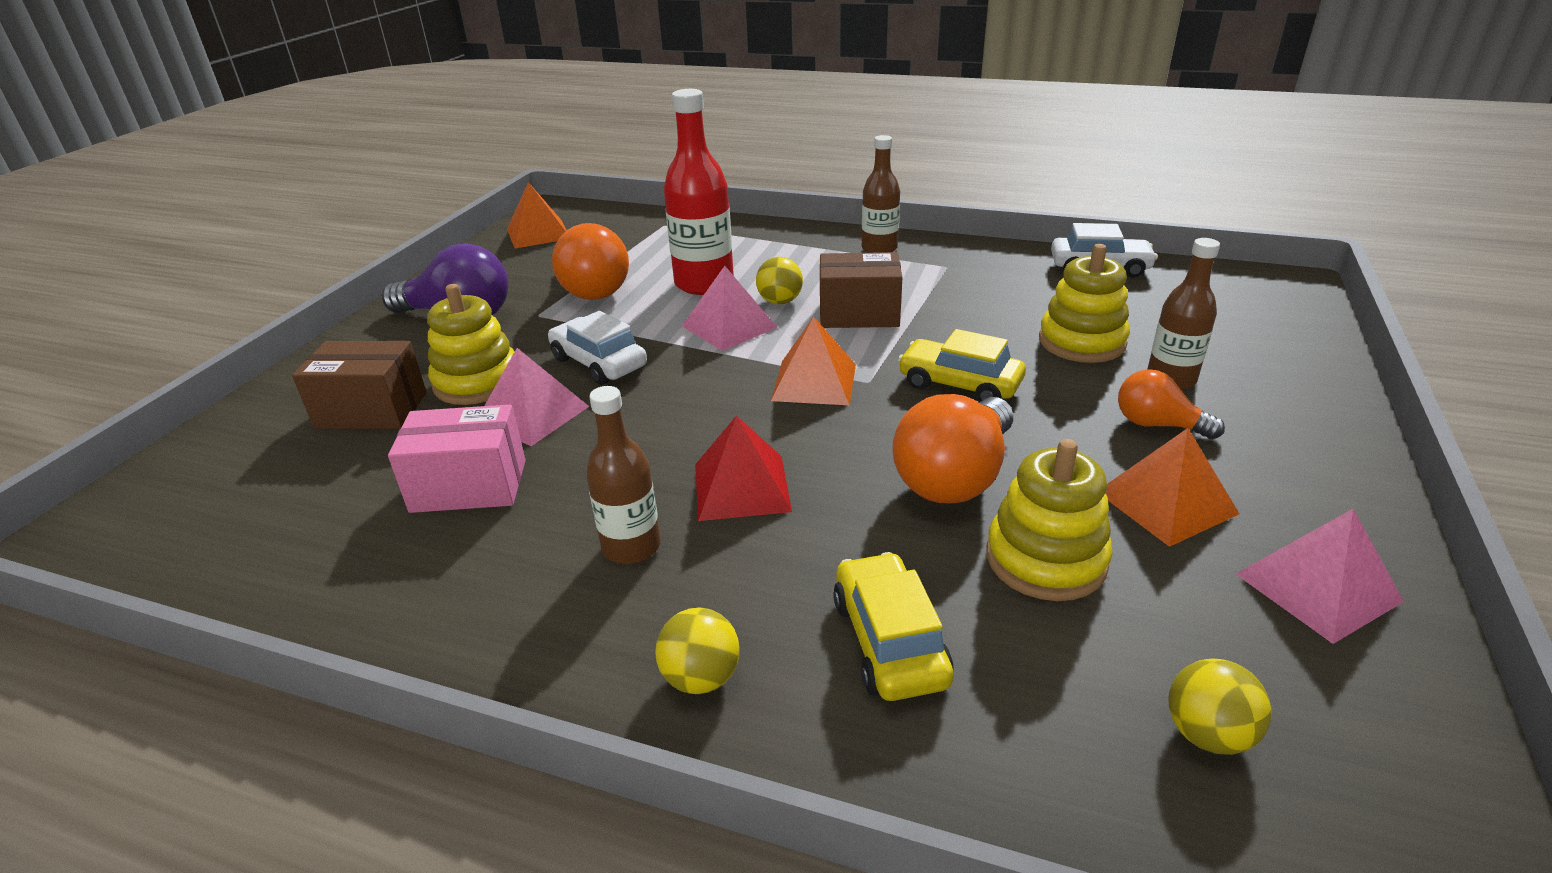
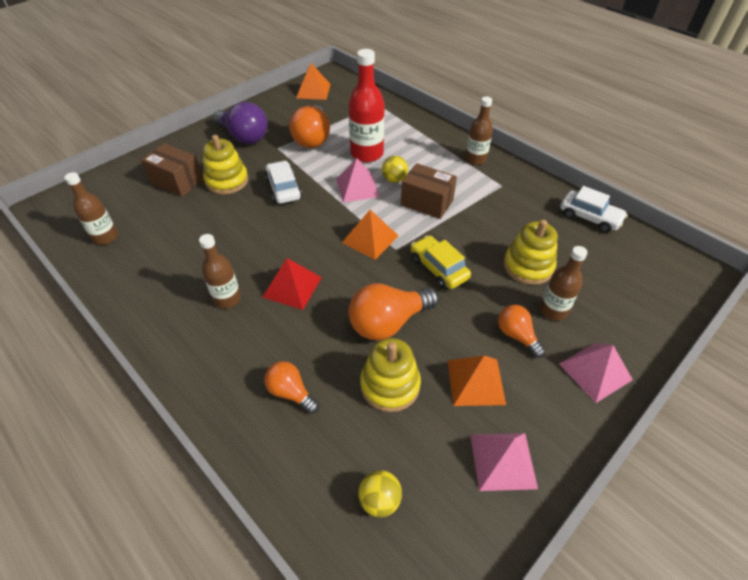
camera: 25 degrees right, 15 degrees up
(271, 541) = (105, 237): none -> brown bottle
(469, 485) = (188, 239): pink box -> none
(532, 414) = (237, 209): pink pyramid -> pink pyramid (595, 371)
(701, 678) = (209, 373): yellow ball -> none
(889, 641) = (291, 392): yellow car -> orange light bulb

